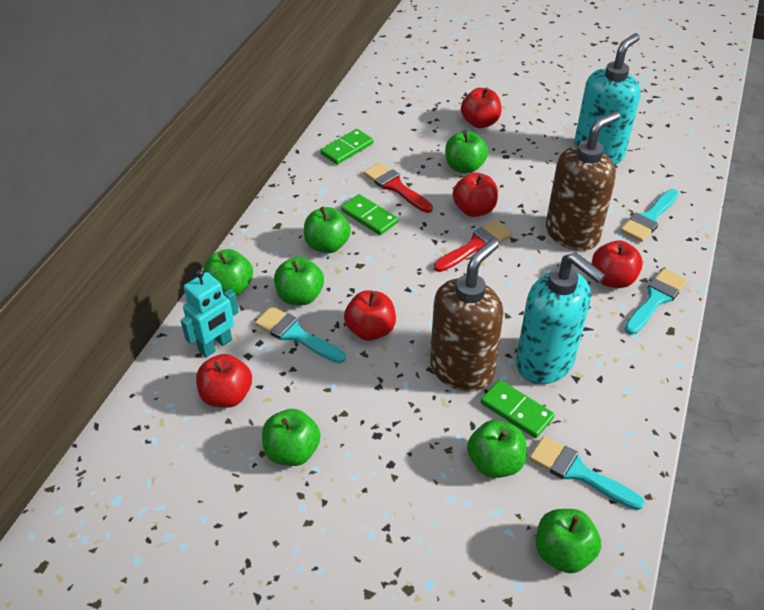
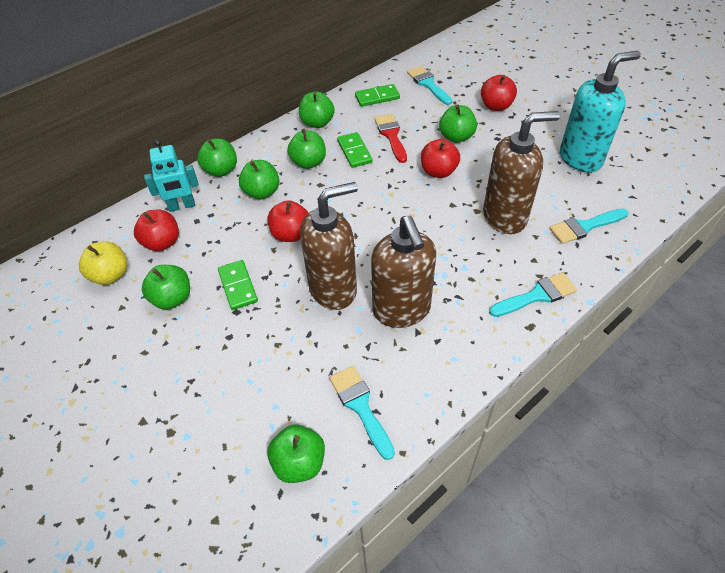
camera: 30 degrees right, 5 degrees up
(193, 457) = (111, 275): none -> yellow apple
(295, 334) = (238, 218): turquoise brush -> turquoise brush (428, 84)
(475, 246) = (418, 200): red brush -> none
(495, 463) = (303, 369): green apple -> green apple (317, 123)
(516, 410) = (350, 337): green domino -> green domino (238, 286)
(545, 363) = (402, 310): turquoise soap dispenser -> brown soap dispenser
(612, 279) = (511, 265): red apple -> none

